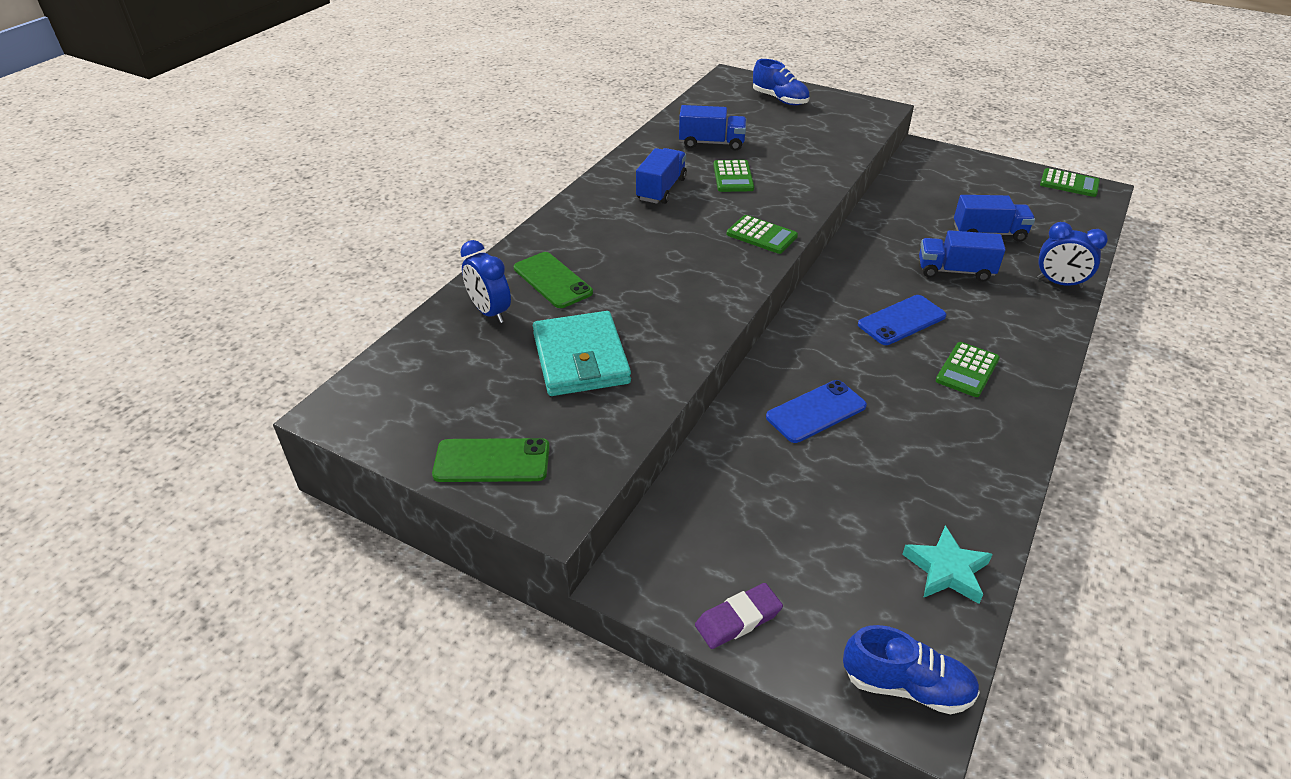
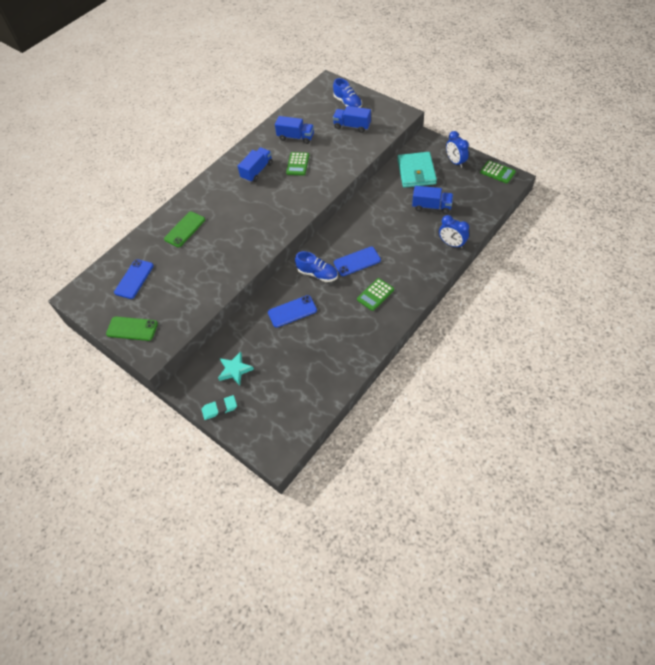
camera: 15 degrees right, 15 degrees up
(469, 369) = (134, 279): none -> blue phone
(490, 312) = (151, 247): blue clock -> blue clock (455, 162)
(552, 280) = (185, 229): green phone -> green phone turned 60 degrees clockwise
(581, 358) = (184, 278): turquoise wallet -> turquoise wallet (416, 172)
(738, 619) = (219, 408): purple eraser -> turquoise eraser
(761, 235) = (296, 207): green calculator -> none
(906, 686) = (275, 444): blue shoe -> blue shoe (317, 274)
(946, 570) = (315, 397): turquoise star -> turquoise star (235, 370)
(955, 271) = (400, 231): blue truck -> blue truck (352, 126)

